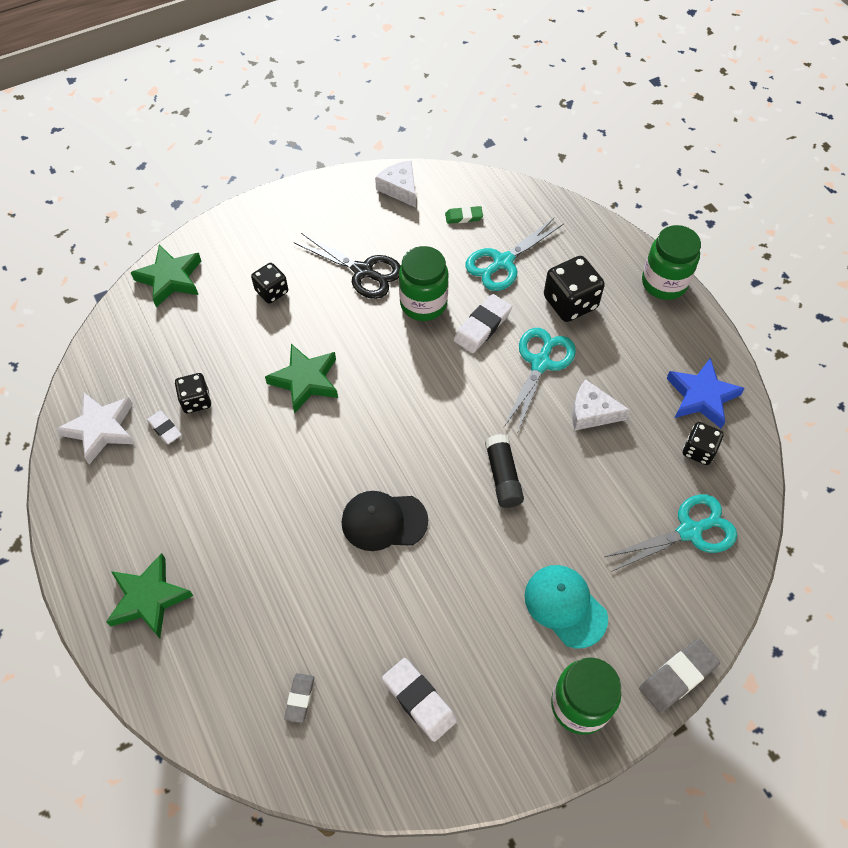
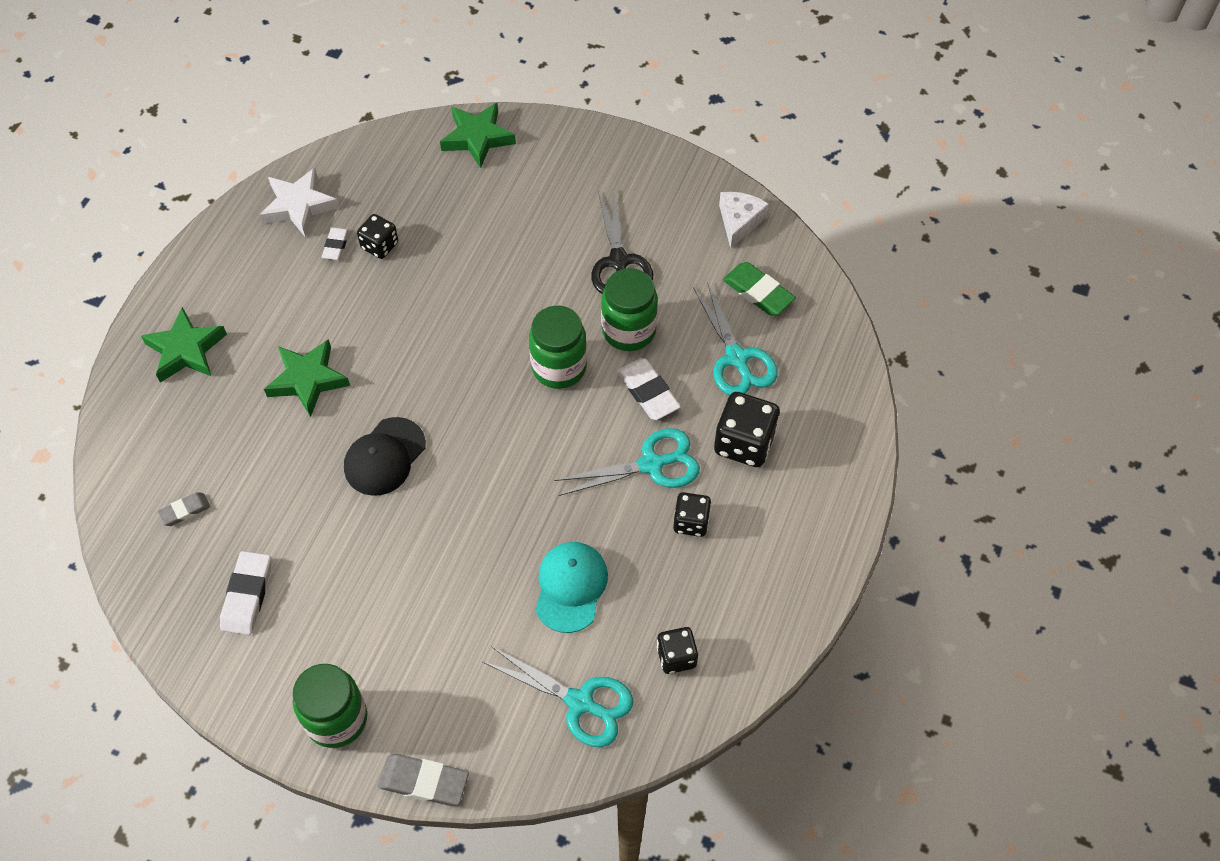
camera: 50 degrees right, 0 degrees up
(272, 291) = (533, 214): black dice -> black dice (691, 522)
(305, 380) = (467, 304): green star -> green star (308, 380)
(384, 521) = (384, 457): black cap -> black cap turned 105 degrees counterclockwise
(463, 217) = (758, 292): green eraser -> green eraser, size x1.66
(482, 326) = (648, 392): white eraser -> white eraser turned 60 degrees clockwise
(503, 262) = (737, 358): turquoise scissors -> turquoise scissors turned 120 degrees counterclockwise
(503, 476) = (505, 515): black glue stick -> none
(565, 606) = (419, 647): turquoise cap -> turquoise cap (570, 587)
(591, 412) = (636, 541): white cheese -> none
(664, 283) = (848, 506): green jar -> green jar (559, 367)
(701, 396) = (741, 622): blue star -> none

